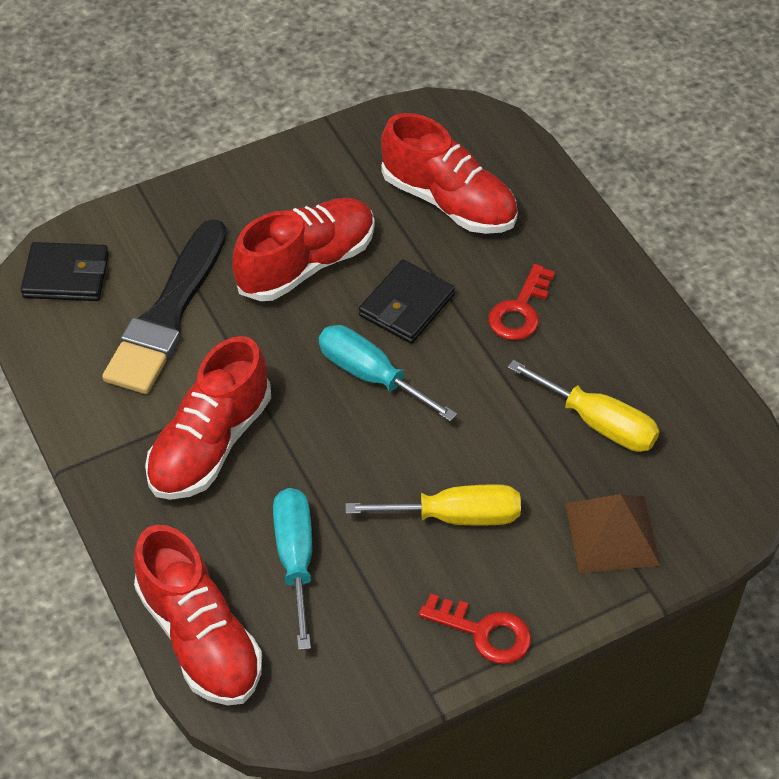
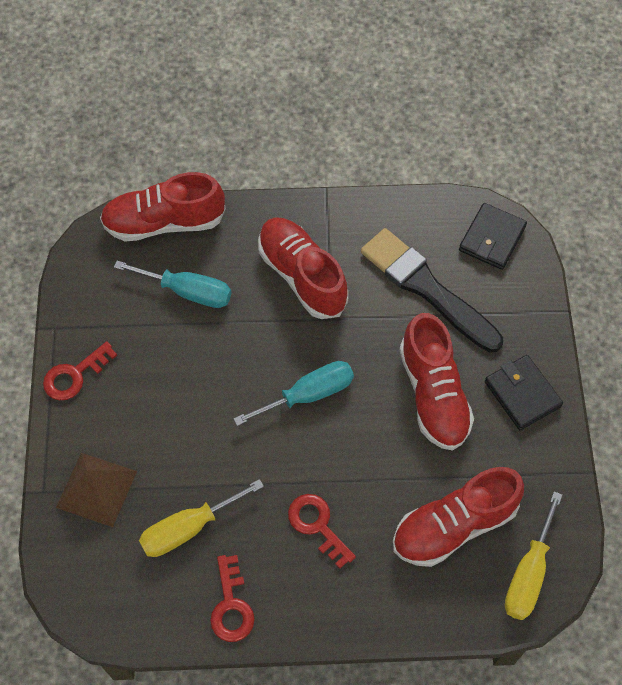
camera: 115 degrees right, 10 degrees up
(406, 305) = (361, 446): black wallet -> black wallet (522, 394)
(455, 516) = (166, 397): yellow screwdriver -> yellow screwdriver (528, 573)
(653, 350) = (231, 606): none -> red key

